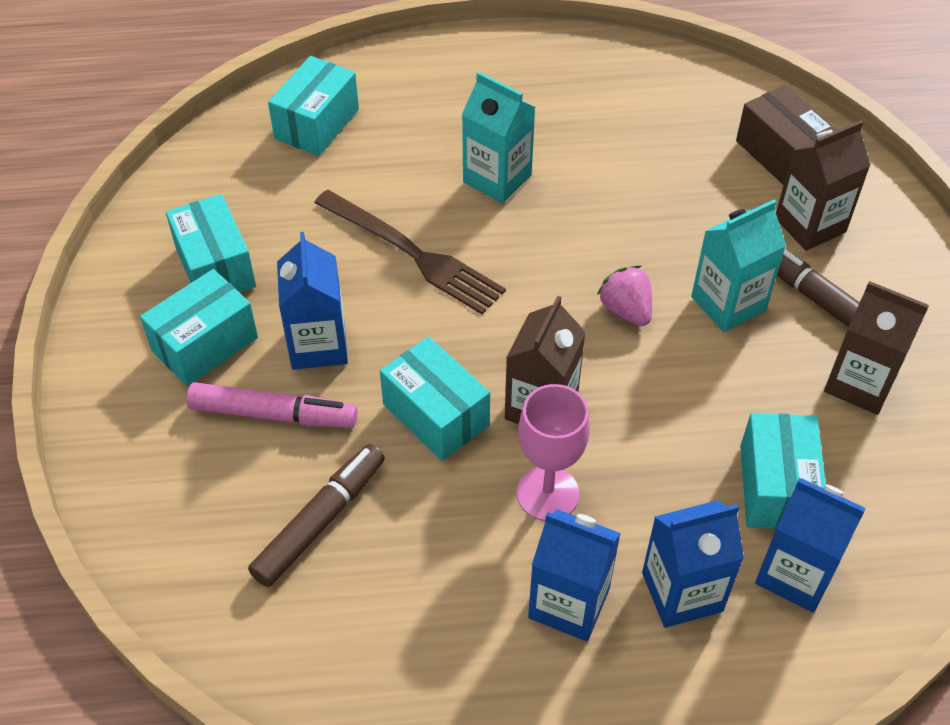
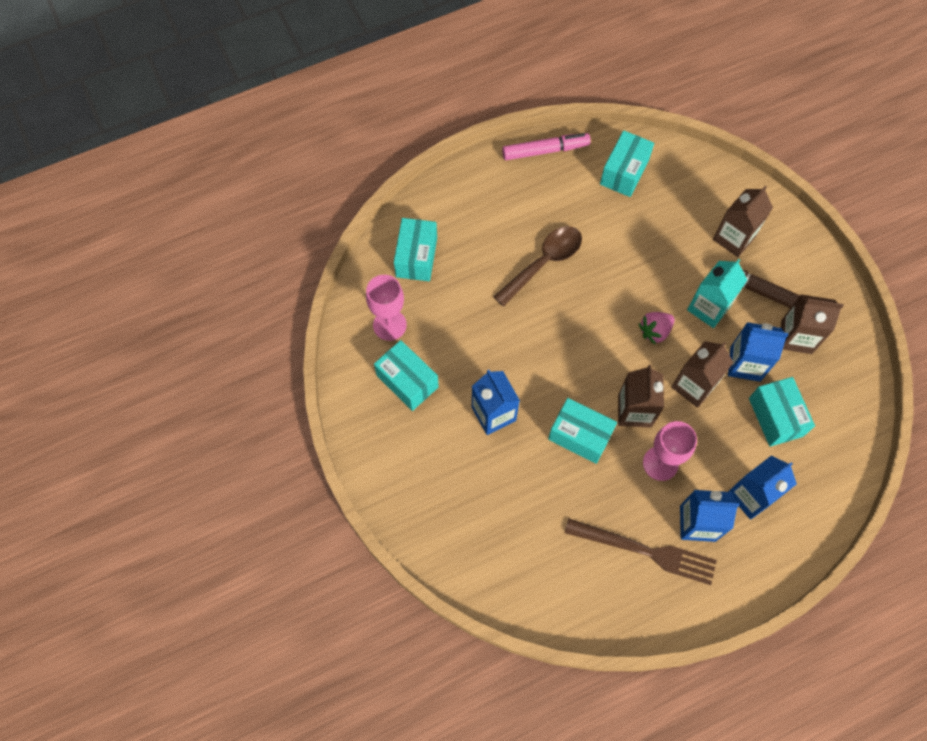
camera: 20 degrees left, 15 degrees up
(205, 344) = (428, 436): turquoise box -> turquoise box (624, 172)
(231, 192) = (389, 325): none -> pink goblet
(273, 414) = (490, 467): pink marker -> pink marker (545, 151)
(320, 521) = (548, 523): brown marker -> none
(412, 254) = (518, 333): brown fork -> brown fork (645, 551)
(497, 178) = (543, 263): turquoise carton -> brown spoon
(626, 310) = (655, 331): pink strawberry -> pink strawberry turned 75 degrees counterclockwise
(655, 401) = (694, 386): none -> brown carton
(781, 154) = (700, 191): brown box -> none
(795, 574) = (803, 465): blue carton -> blue carton (745, 364)

